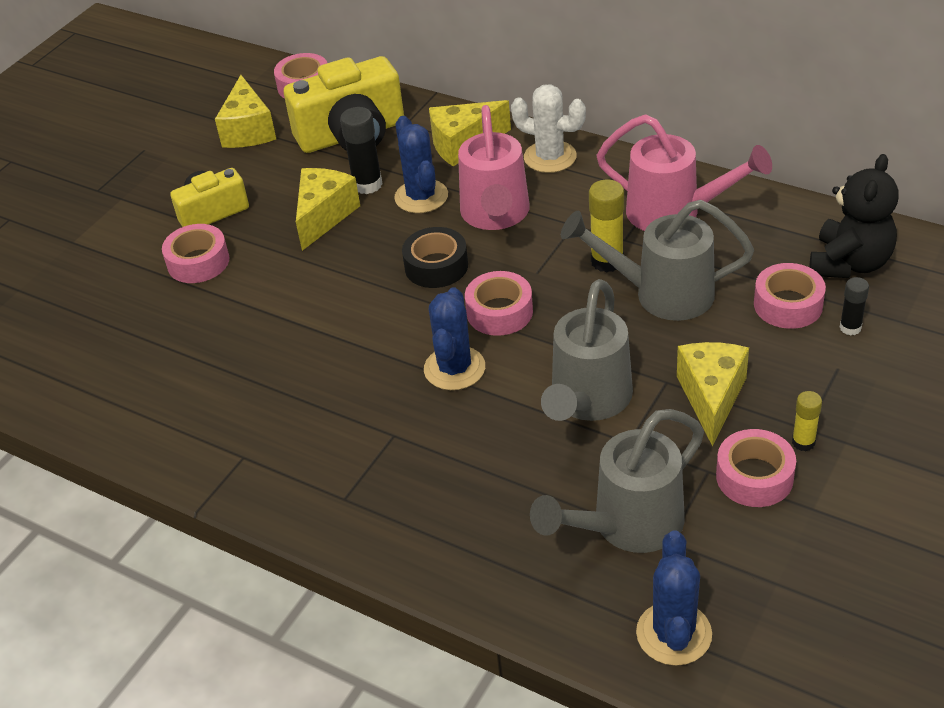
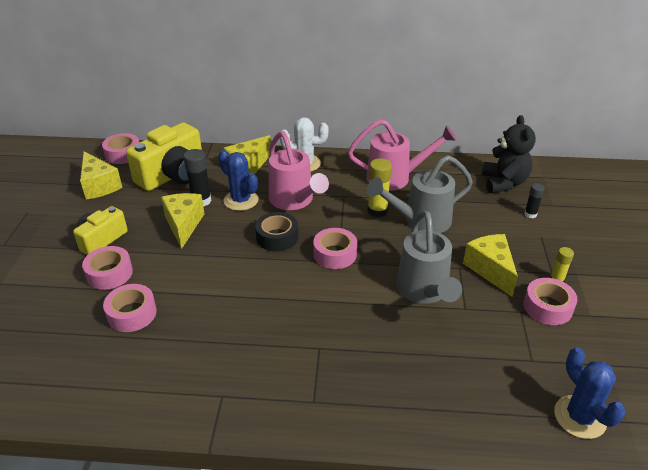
camera: 30 degrees left, 5 degrees down
(454, 368) = (330, 295): blue cactus -> none
(628, 525) = (502, 358): grey watering can -> none
(788, 305) = (490, 210): pink tape -> pink tape (132, 313)

